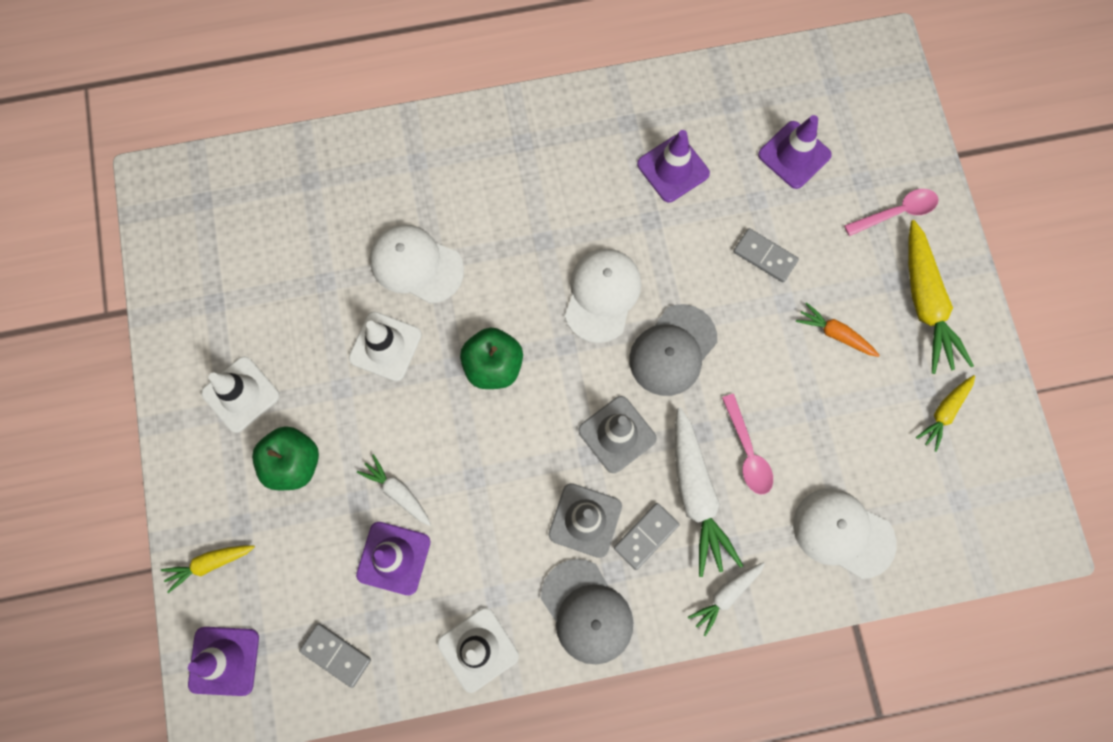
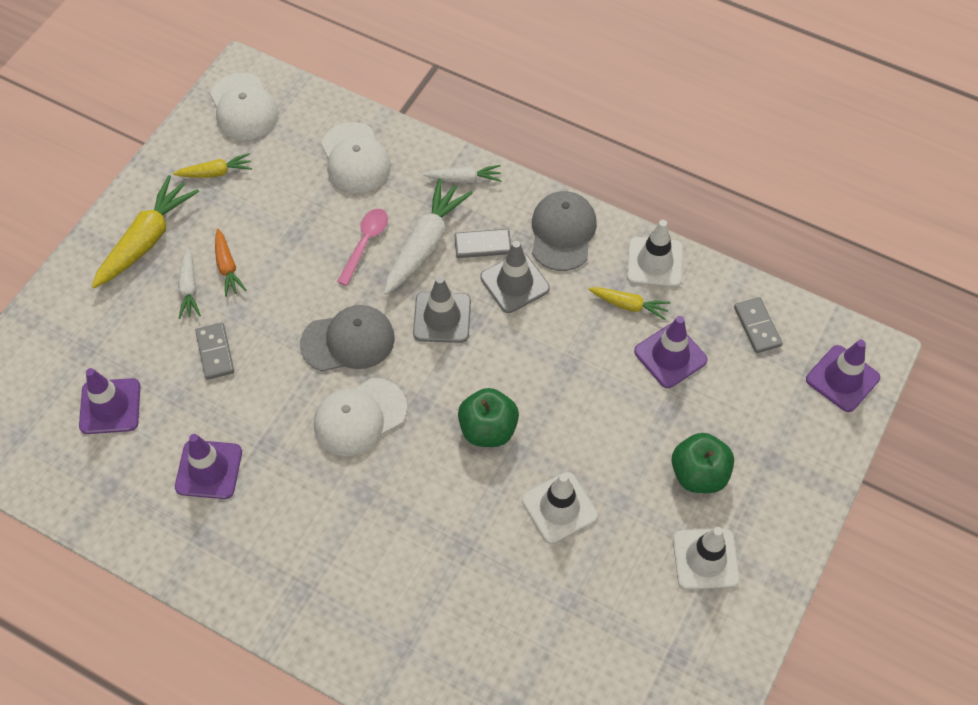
camera: 140 degrees left, 15 degrees down
(210, 563) = (813, 450): yellow carrot -> yellow carrot (629, 305)
(398, 492) = (633, 396): white carrot -> white carrot (189, 288)
(416, 265) = (481, 555): white cap -> white cap (244, 107)
(896, 212) = (91, 309): pink spoon -> none

